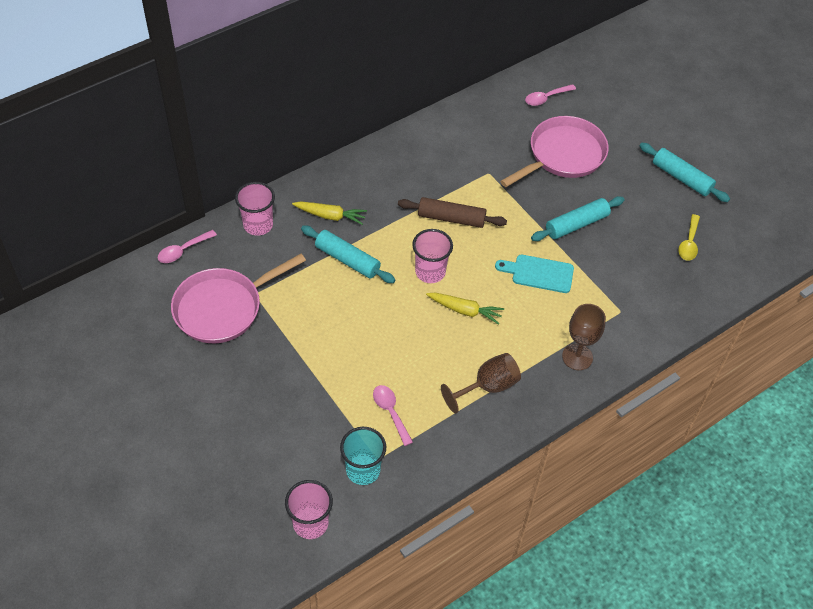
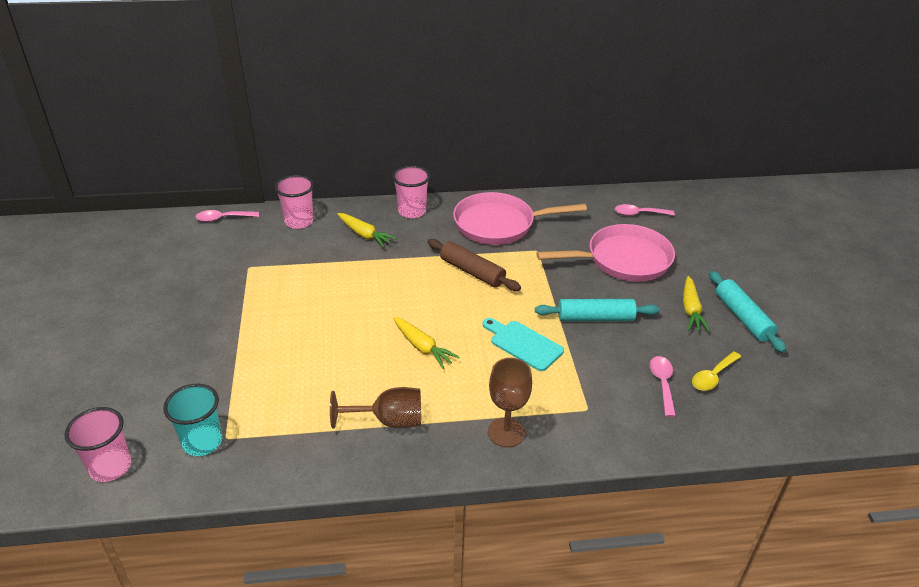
camera: 30 degrees right, 15 degrees down
(223, 308) = (213, 267): pink pan -> pink pan (499, 224)
(347, 260) = (349, 270): turquoise rolling pin -> none
(390, 412) = (275, 403): pink spoon -> pink spoon (662, 383)
(430, 272) = (416, 305): pink cup -> pink cup (412, 211)
(641, 186) = (691, 309): none -> yellow carrot

